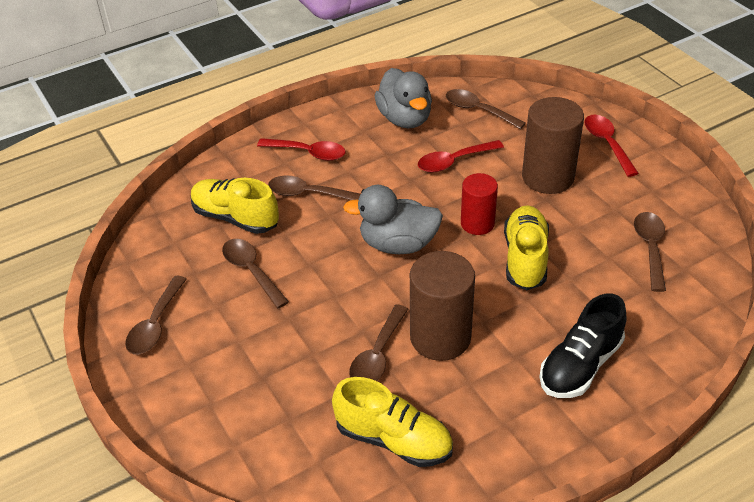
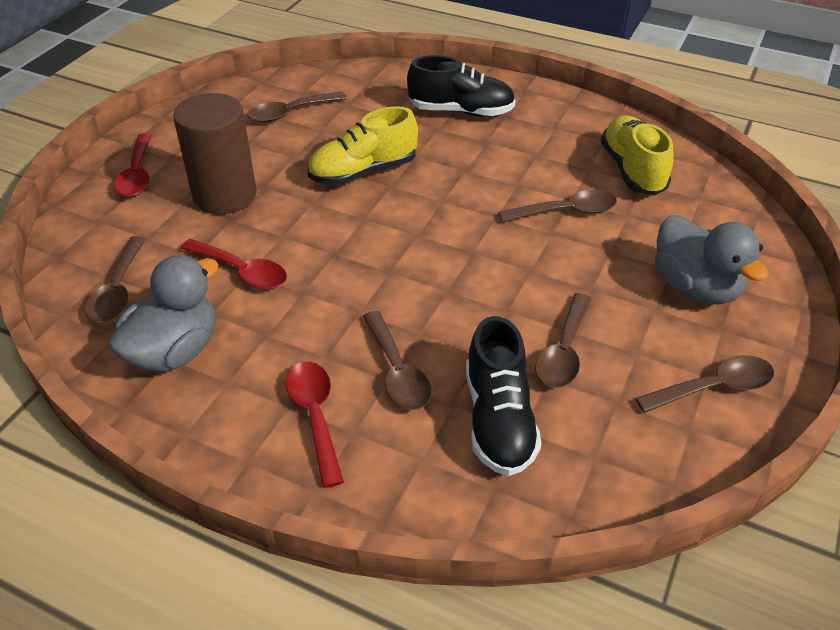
camera: 125 degrees left, 0 degrees up
(235, 217) = (498, 419): yellow shoe -> black shoe
(398, 244) = (417, 258): grey duck -> grey duck (695, 287)
(440, 337) = (508, 185): brown cylinder -> none
(477, 223) = (338, 216): red cylinder -> none
(607, 144) = (137, 174): red spoon -> red spoon turned 45 degrees counterclockwise

